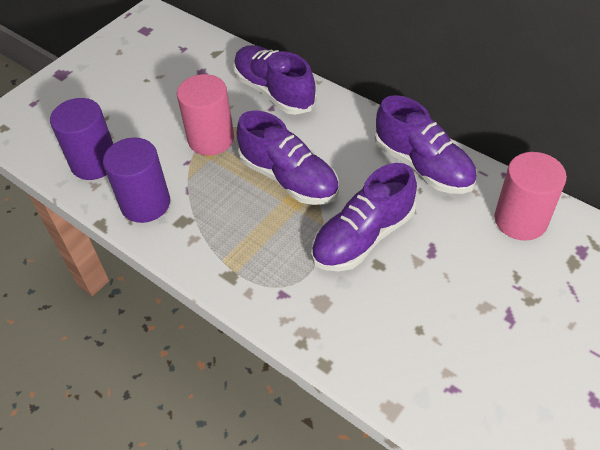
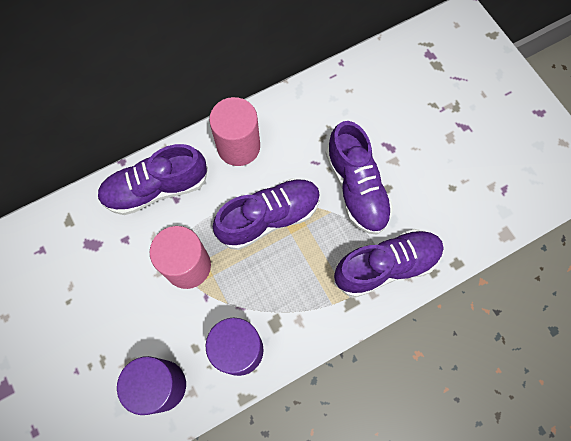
camera: 70 degrees left, 20 degrees up
(423, 166) = (305, 112): purple shoe -> purple shoe (386, 266)
(520, 220) = (388, 76): pink cylinder -> pink cylinder (238, 146)

